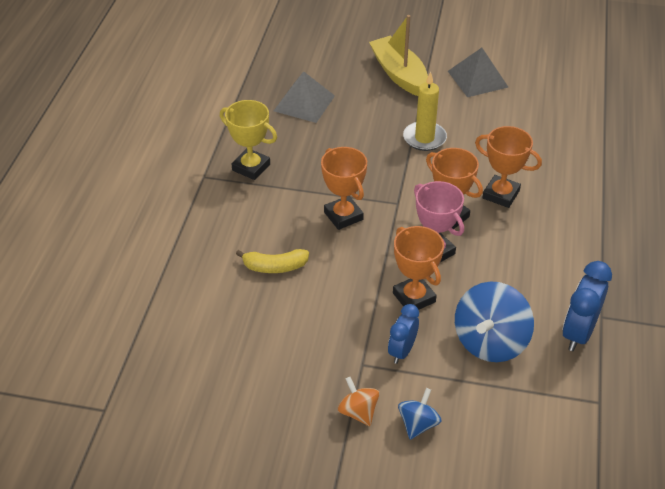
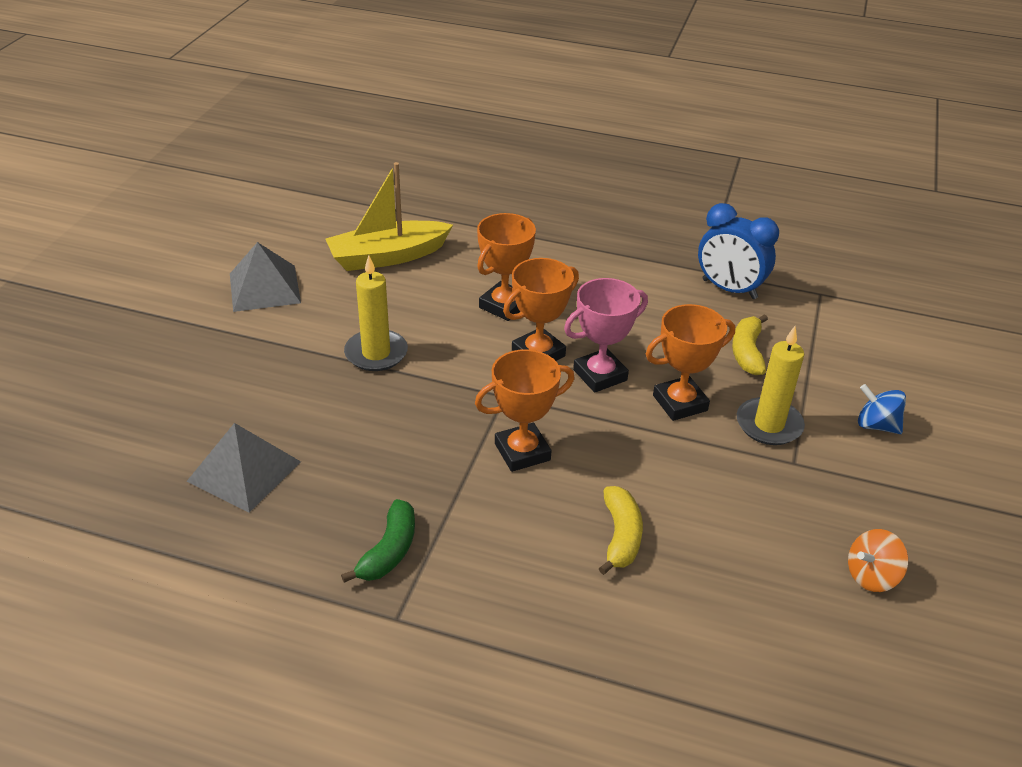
camera: 85 degrees left, 5 degrees down
(251, 167) = (389, 551): yellow trophy -> green banana
(358, 412) = (869, 474): orange spinning top -> orange spinning top (871, 576)
(399, 74) = (218, 358): yellow boat -> yellow boat (387, 257)
(402, 351) = (769, 424): blue clock -> yellow candle
(490, 342) = (747, 352): blue spinning top -> yellow banana

